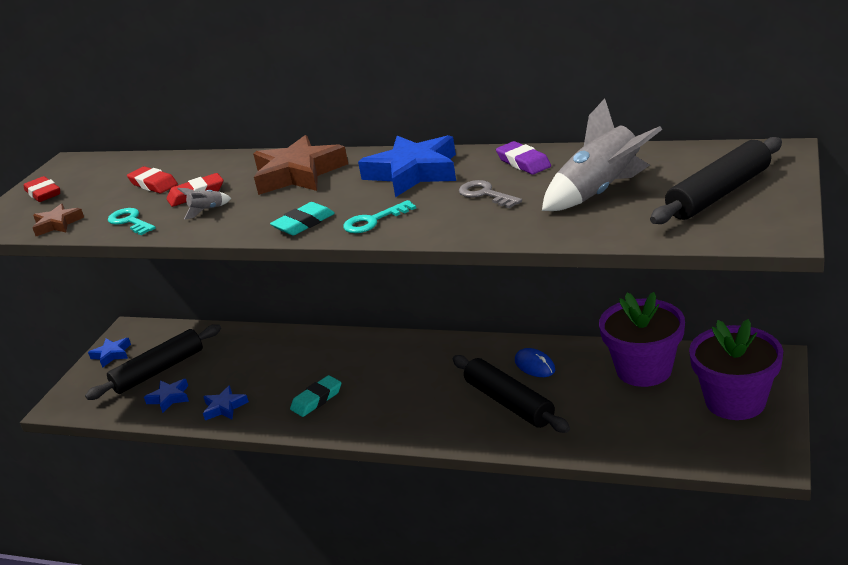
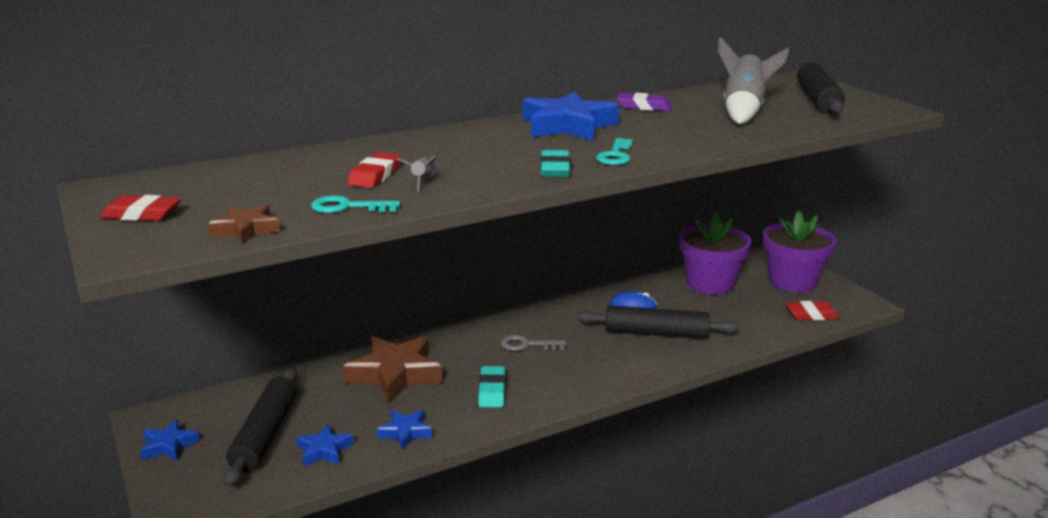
camera: 50 degrees left, 5 degrees down
(153, 184) = (294, 179): red eraser -> red eraser (811, 315)
(298, 174) = (455, 144): brown star -> brown star (395, 374)
(485, 194) = (664, 126): grey key -> grey key (527, 345)

